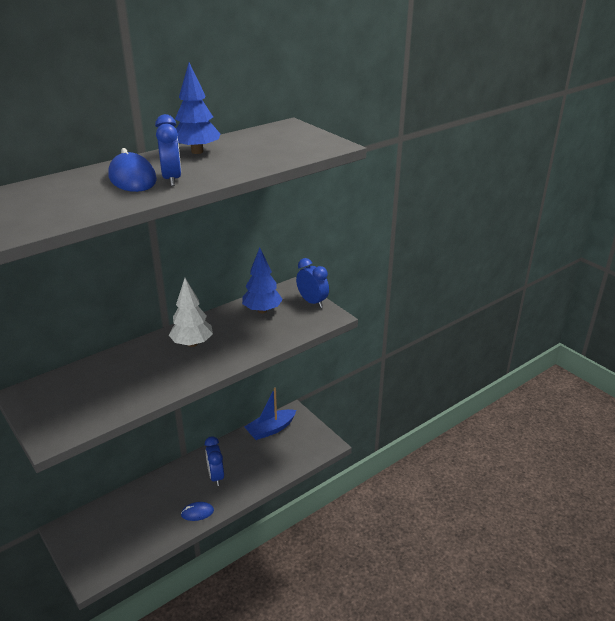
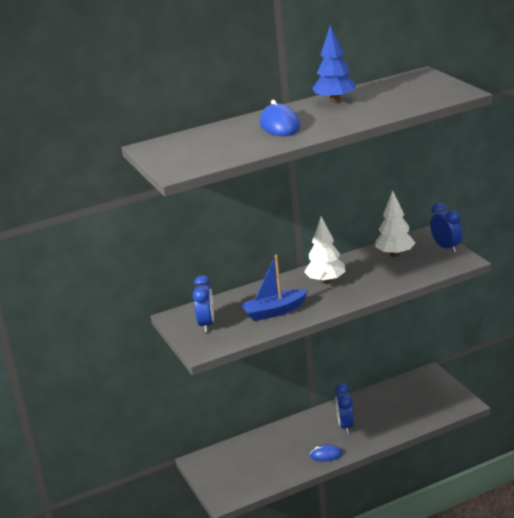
camera: 15 degrees right, 5 degrees down
(172, 179) = (313, 126): blue clock -> blue clock (206, 324)
(262, 310) = (395, 254): blue tree -> white tree
(270, 429) = (404, 388): blue boat -> blue boat (274, 311)

